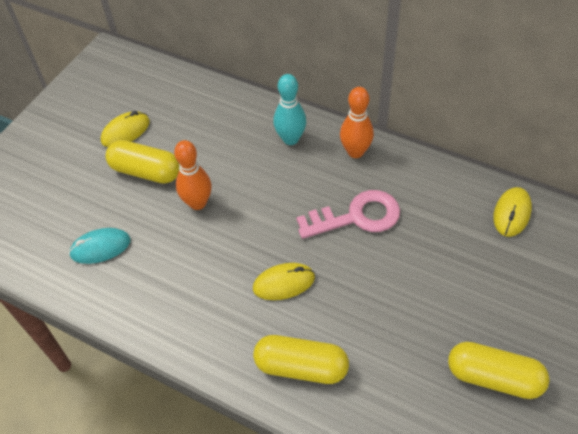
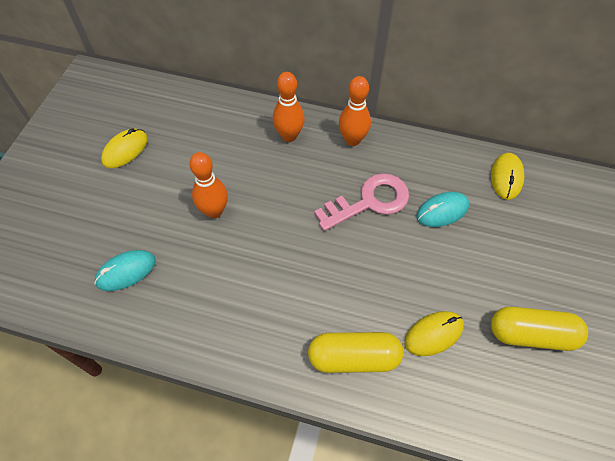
camera: 15 degrees left, 5 degrees up
(146, 171) = (155, 187): yellow capsule -> none
(284, 283) = (317, 277): yellow mouse -> yellow mouse (433, 334)
(290, 139) = (289, 136): turquoise bowling pin -> orange bowling pin
(431, 237) = (442, 211): none -> turquoise mouse

